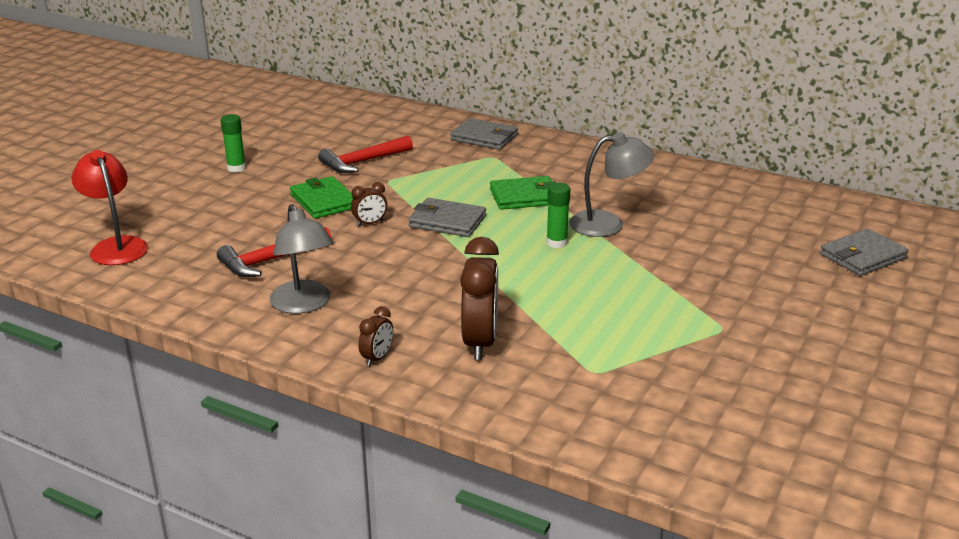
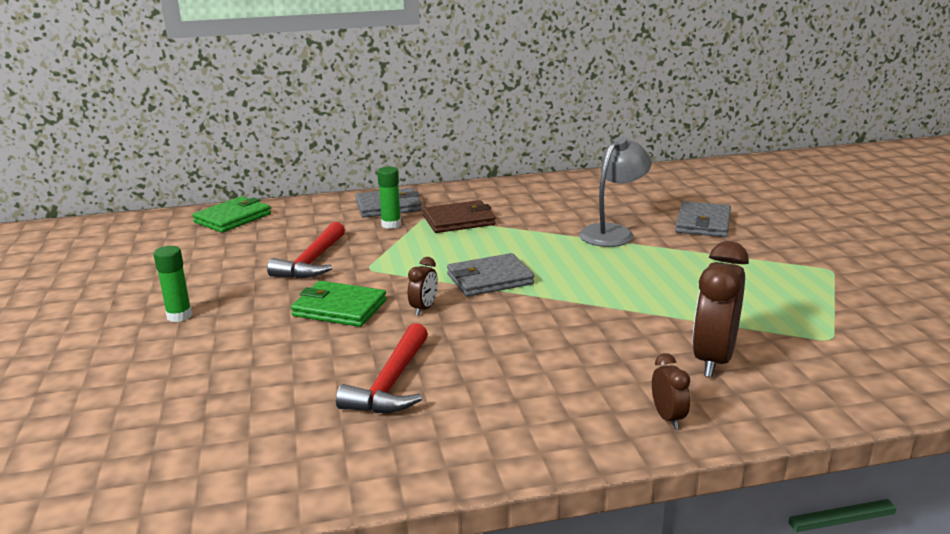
camera: 40 degrees left, 5 degrees down
(116, 246) = (169, 455): red lamp -> none
(304, 305) = (507, 407): grey lamp -> none
(480, 342) = (713, 360): brown clock -> brown clock turned 120 degrees counterclockwise
(512, 168) = (459, 220): none -> brown wallet
(525, 197) = (513, 237): green wallet -> green wallet (233, 218)
(556, 243) = (607, 260): green glue stick -> green glue stick (391, 225)
(862, 256) = (798, 192): grey wallet -> grey wallet (703, 223)

